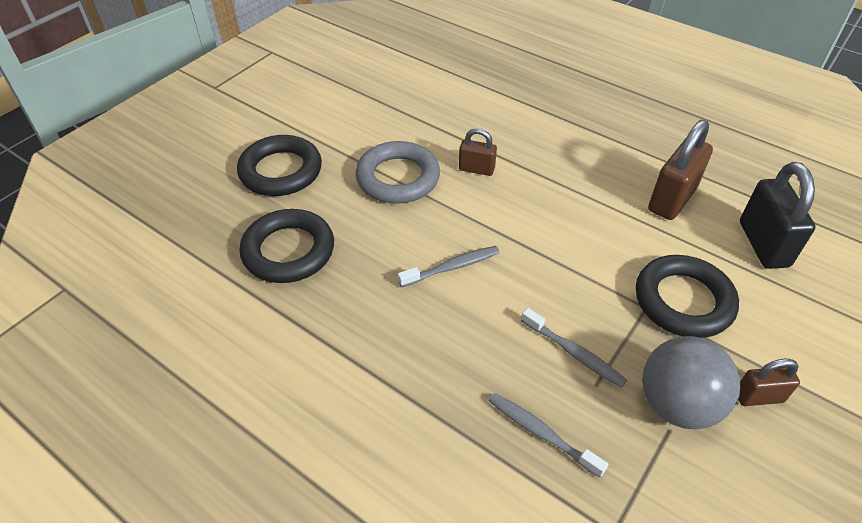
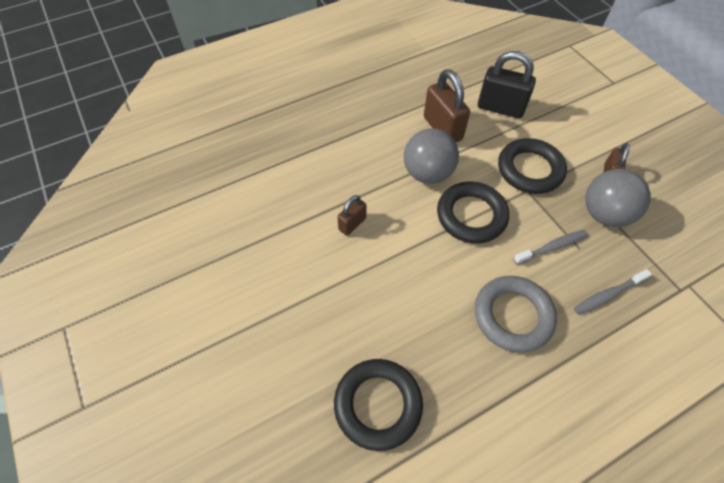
camera: 65 degrees left, 10 degrees up
(281, 171) = (268, 378): black ring -> black ring (471, 215)
(398, 178) = (331, 283): grey ring -> grey ring (512, 316)
(452, 267) = (449, 285): grey toothbrush -> none
(591, 206) = (427, 173): none -> grey ball

